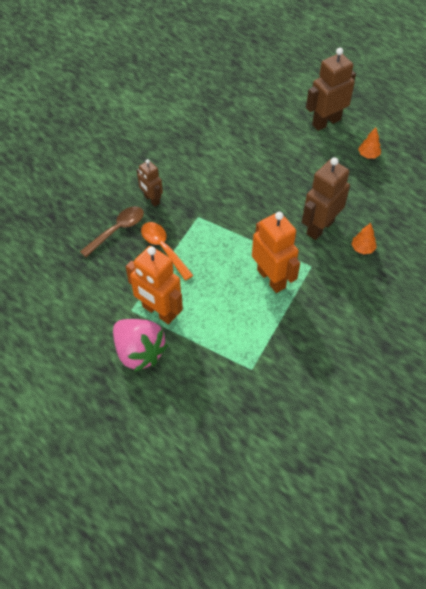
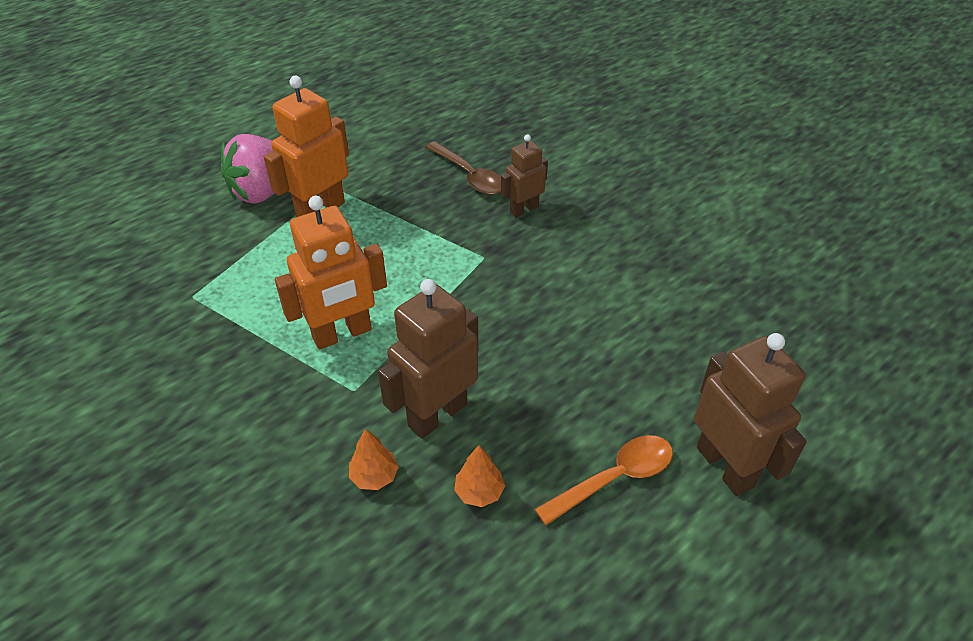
camera: 95 degrees right, 10 degrees down
(163, 248) = (428, 218): orange spoon -> orange spoon (614, 478)
(320, 227) = (437, 414): brown robot -> brown robot turned 90 degrees counterclockwise
(368, 155) = (628, 534): orange tree -> orange tree (479, 492)

